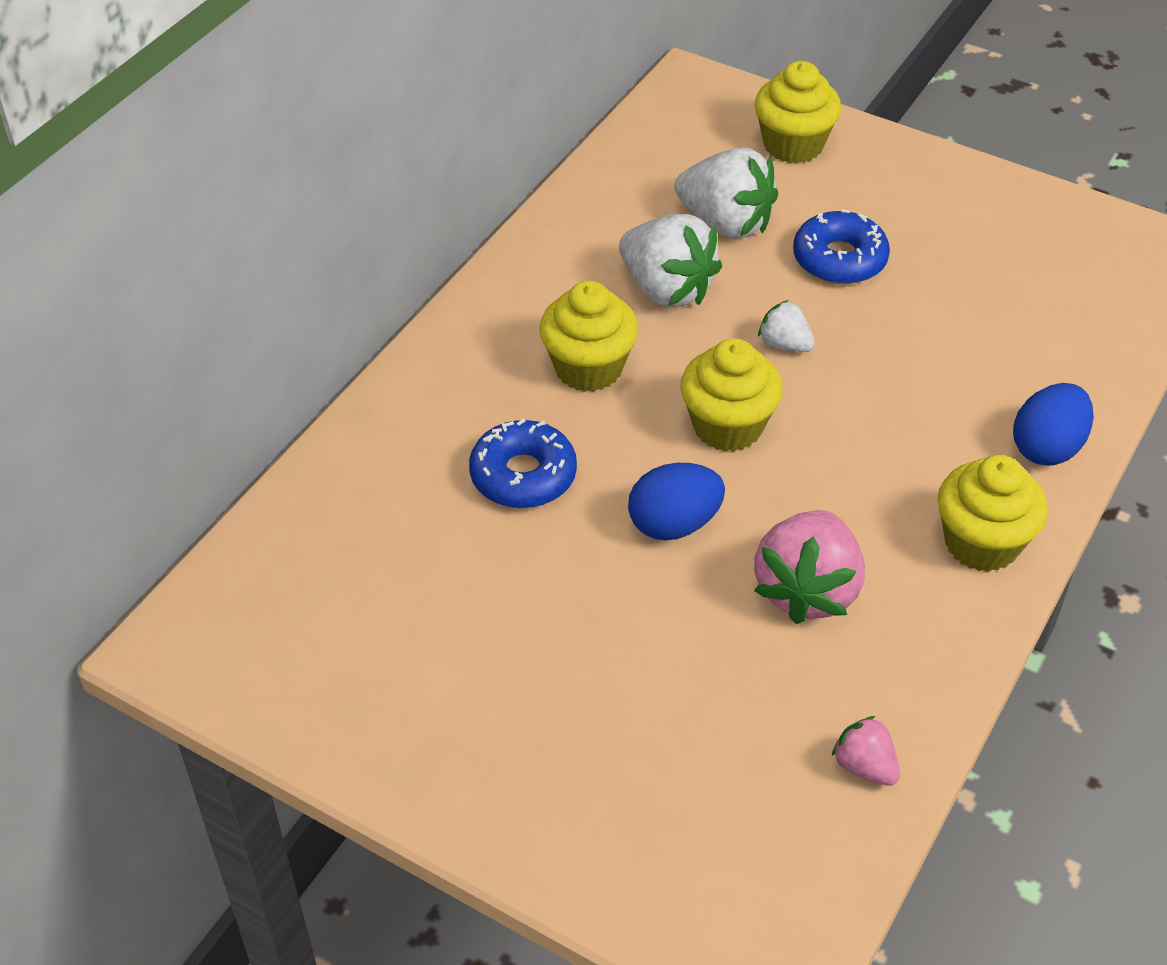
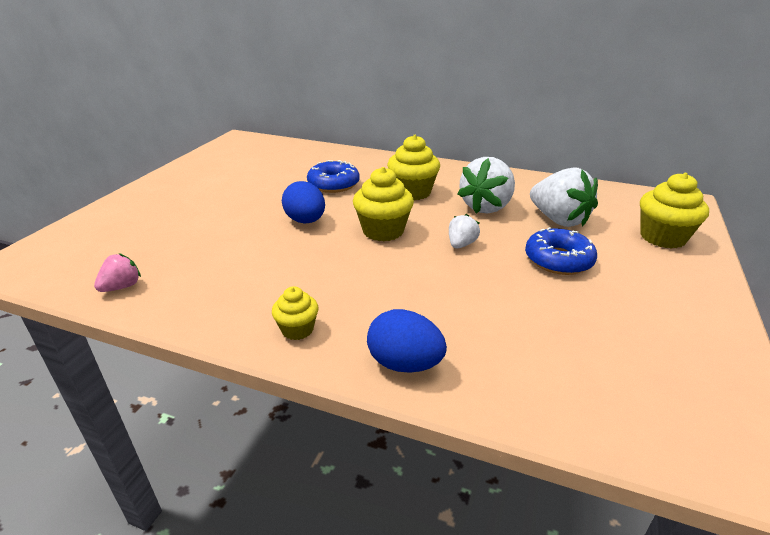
camera: 80 degrees right, 15 degrees down
(725, 223) = (558, 220): white strawberry -> white strawberry turned 60 degrees counterclockwise
(807, 590) = (257, 262): pink strawberry -> none
(981, 543) = (297, 329): yellow cupcake -> yellow cupcake, size x0.58

